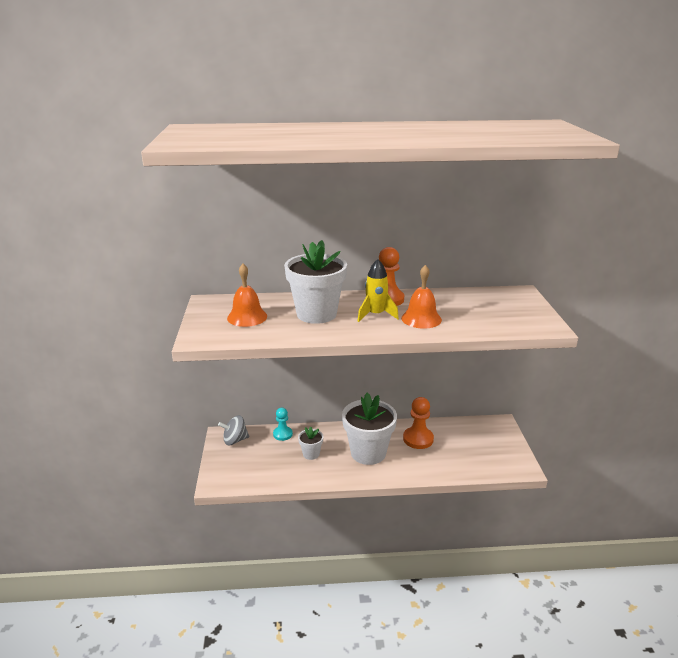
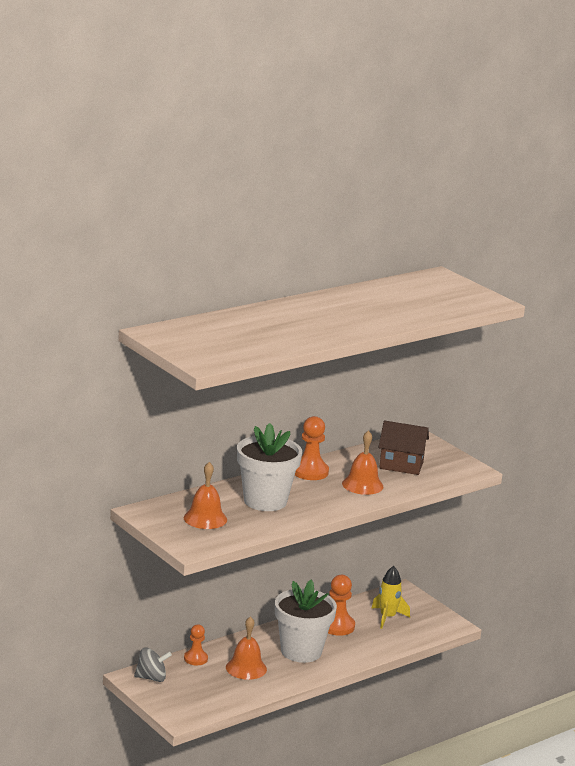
camera: 35 degrees left, 5 degrees down
(235, 440) = (151, 678): grey spinning top -> grey spinning top turned 135 degrees counterclockwise
(282, 434) = (195, 659): turquoise pawn -> orange pawn
(311, 454) = (246, 668): white flower pot -> orange bell
(376, 315) = (319, 490): yellow rocket -> yellow rocket (387, 617)
(478, 310) = (401, 465): none -> brown house

